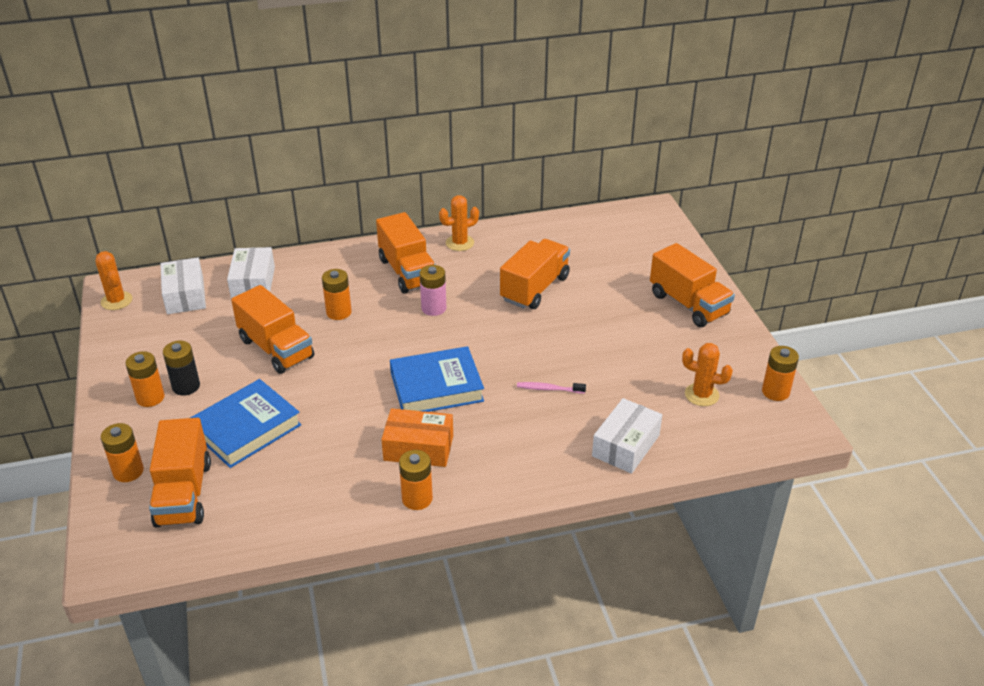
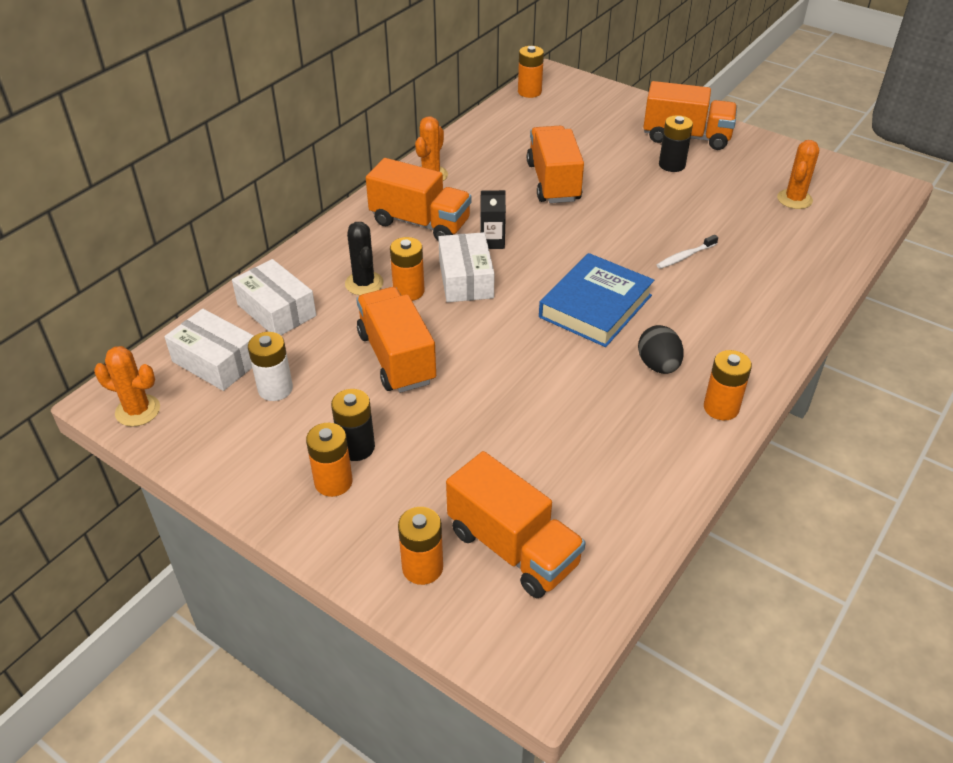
camera: 40 degrees left, 5 degrees up
(192, 328) = (275, 389): none -> white battery
(246, 428) = (480, 447): blue book -> none
(276, 349) = (397, 358): orange truck -> orange truck turned 120 degrees counterclockwise
(321, 293) = (364, 283): none -> black cactus
(418, 448) = (658, 365): orange box -> black egg
(433, 308) = (492, 242): pink battery -> black carton
(549, 389) = (685, 256): pink toothbrush -> white toothbrush
(626, 445) = (802, 267): white box -> white box (466, 279)
(643, 319) = (672, 165): none -> black battery
(701, 395) = (794, 199): orange cactus -> orange cactus turned 45 degrees counterclockwise
(775, 392) = (835, 170): orange battery -> orange battery (529, 92)

